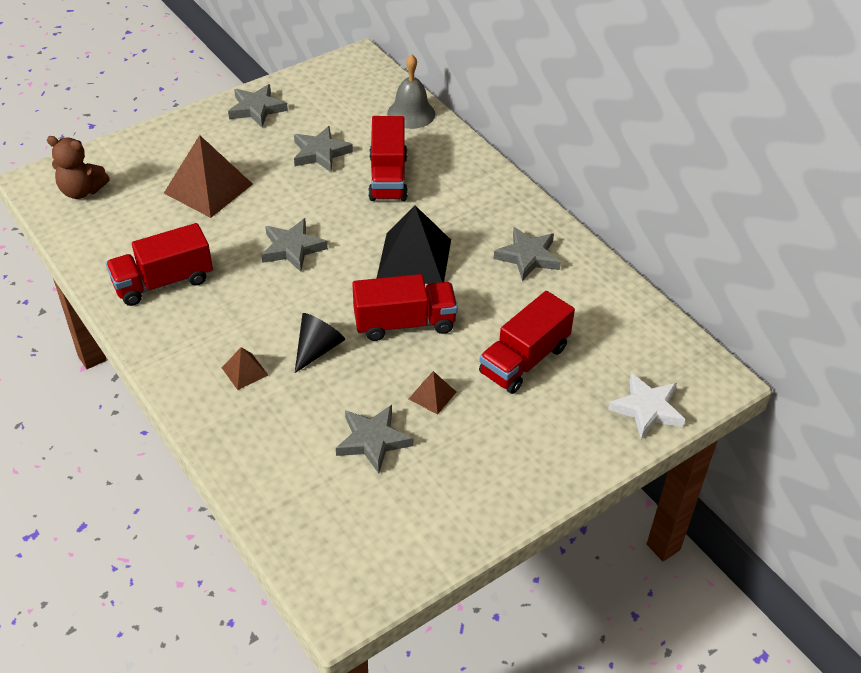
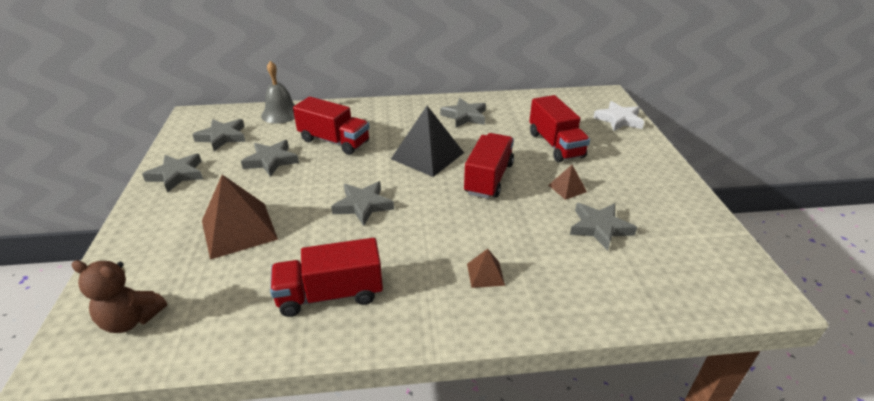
camera: 60 degrees left, 10 degrees down
(82, 191) = (131, 319): brown teddy bear -> brown teddy bear turned 60 degrees clockwise
(163, 282) = (330, 294): red truck -> red truck turned 75 degrees clockwise
(317, 349) = (486, 226): black cone -> none
(336, 100) = (222, 137): none -> grey star

